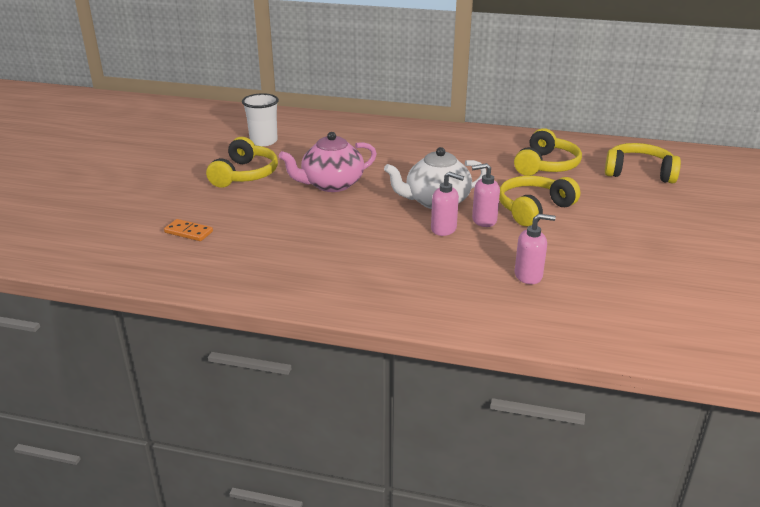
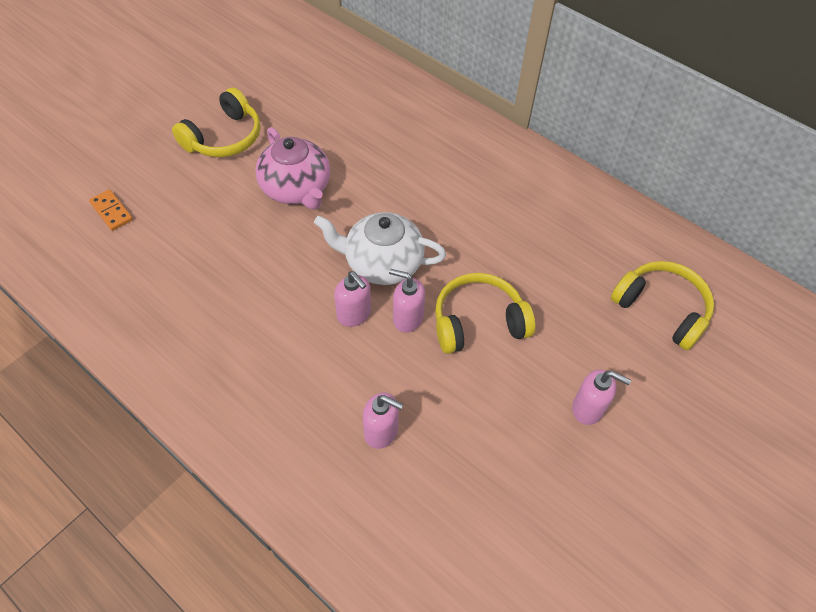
camera: 25 degrees right, 25 degrees up
(263, 141) = (282, 85): white cup -> none
(331, 184) = (296, 189): pink teapot -> pink teapot turned 120 degrees counterclockwise
(546, 165) = (558, 249): yellow headphones -> none
(647, 225) = (588, 408): none -> pink soap dispenser

